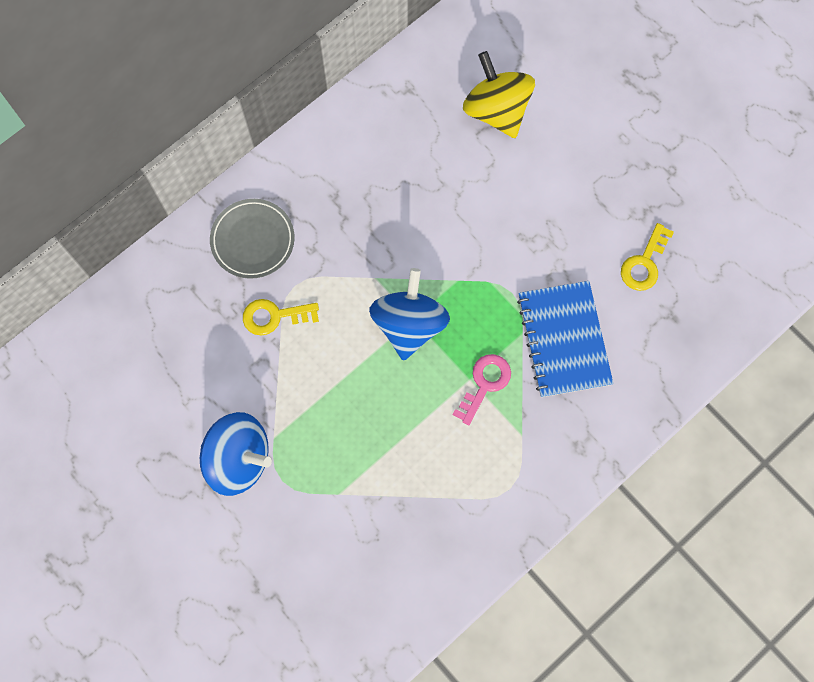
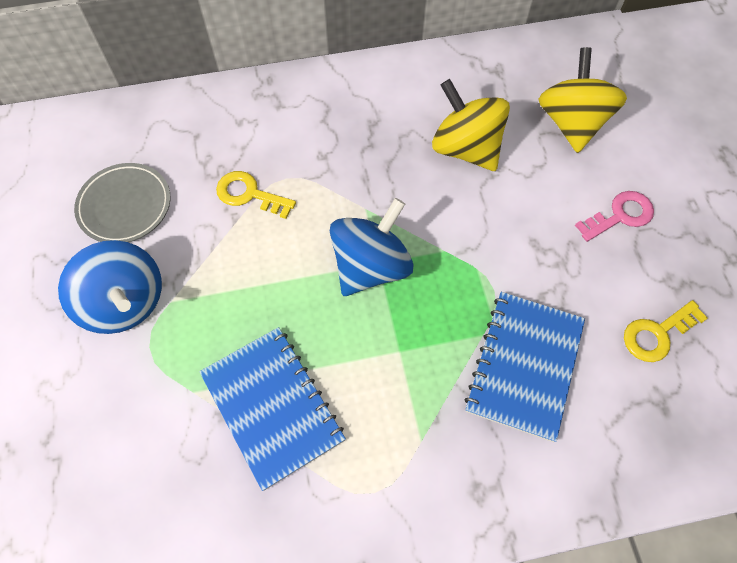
camera: 30 degrees right, 10 degrees down
(253, 240) = (275, 123): grey plate -> grey plate (125, 206)
(403, 471) = (272, 407): none -> blue notebook
(424, 180) = (466, 148): none -> yellow spinning top
(485, 384) = (412, 364): pink key -> pink key (620, 215)

